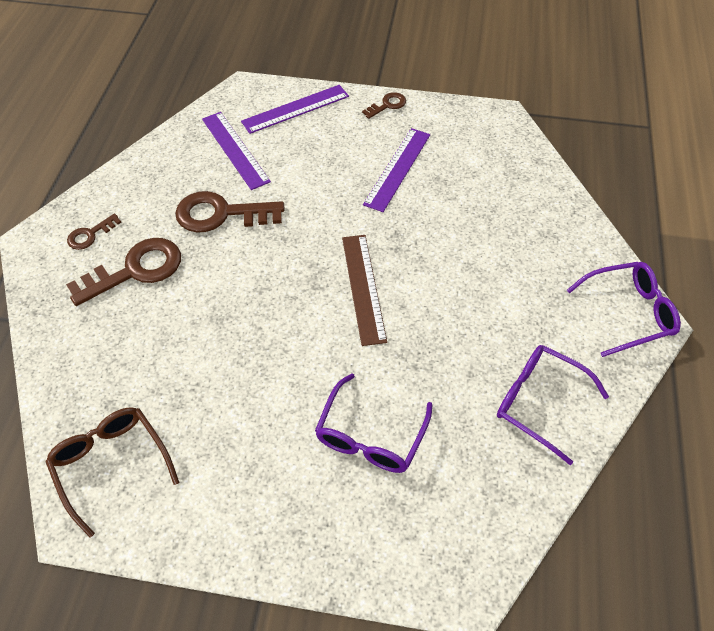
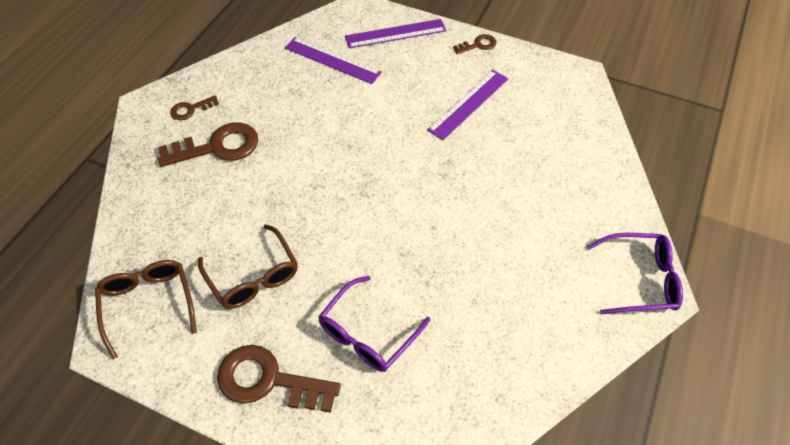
camera: 15 degrees right, 0 degrees up
(221, 214) = (302, 114): brown key -> brown key (268, 380)
(223, 404) = (253, 276): none -> brown glasses
(235, 149) = (332, 60): purple ruler -> purple ruler turned 45 degrees counterclockwise
(363, 288) = (404, 203): brown ruler -> none
(539, 402) = (528, 341): purple glasses -> none

